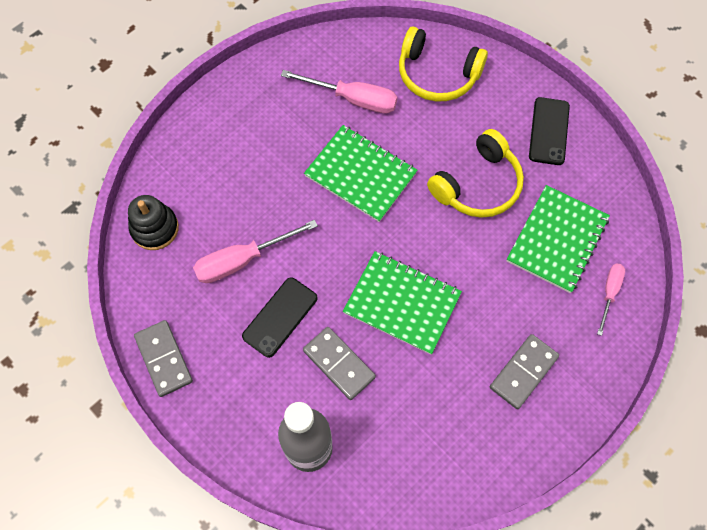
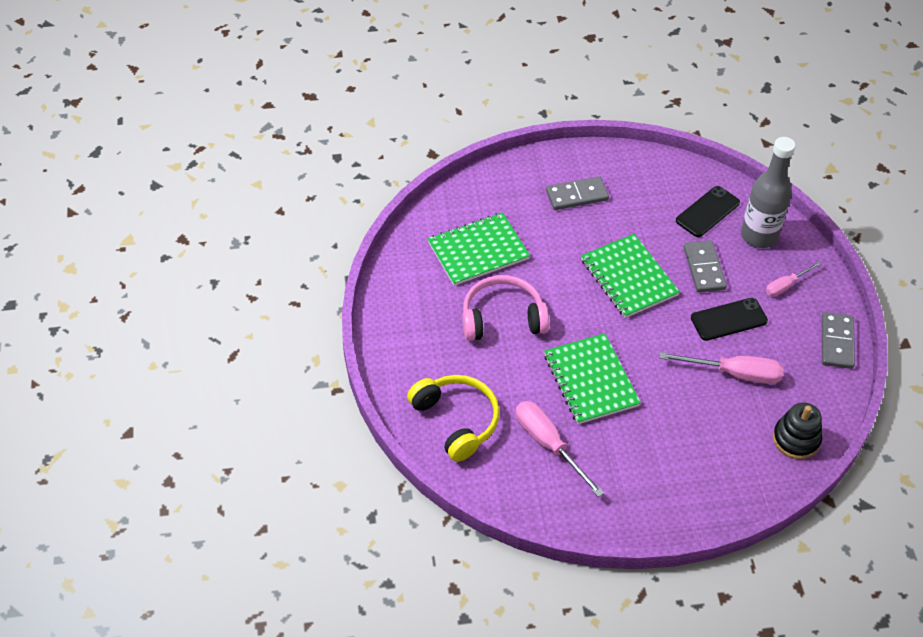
camera: 145 degrees left, 15 degrees down
(478, 185) = (502, 318): yellow headphones -> pink headphones
(549, 131) = (408, 322): black phone -> black phone (707, 212)
(609, 293) = (474, 202): pink screwdriver -> pink screwdriver (786, 285)

